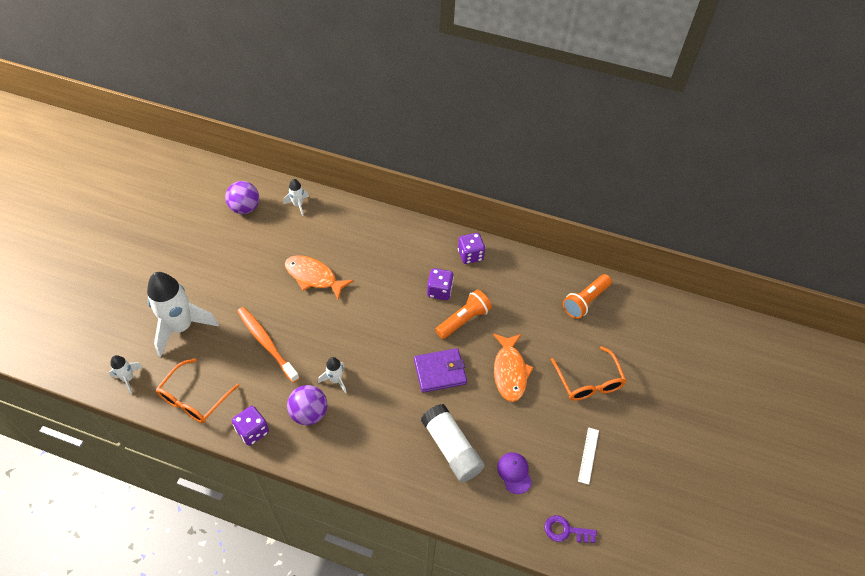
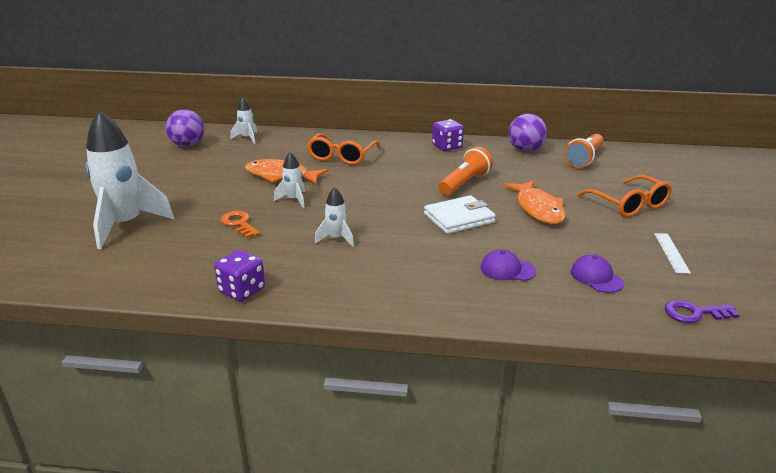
camera: 10 degrees left, 25 degrees down
(128, 378) = (57, 271): white rocket -> white rocket (293, 200)
(194, 399) = (153, 275): orange glasses -> orange glasses (341, 156)
(266, 343) = (239, 223): orange toothbrush -> orange key
(309, 413) = (313, 267): purple ball -> purple ball (525, 150)
(439, 291) = (427, 169): purple dice -> none
(440, 372) = (459, 218): purple wallet -> white wallet
(451, 448) = (507, 269): white glue stick -> purple cap

